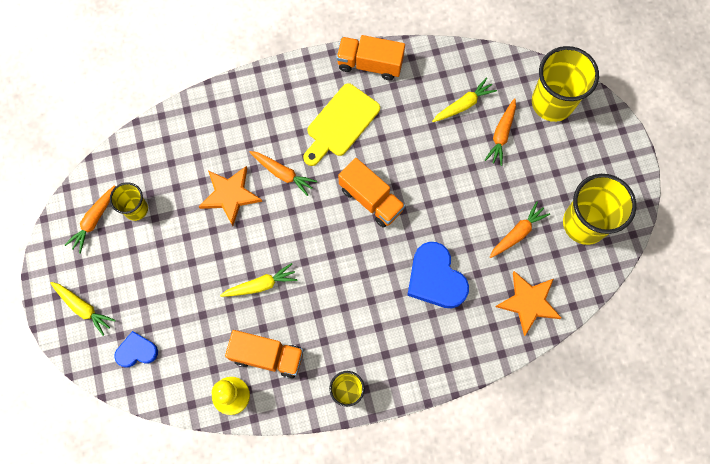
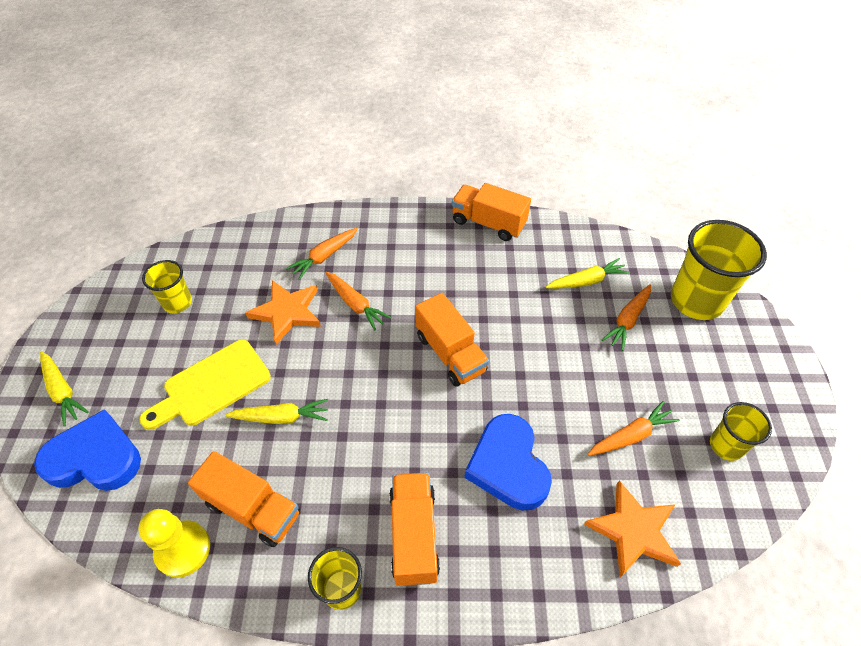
camera: 15 degrees right, 20 degrees down
(94, 220) = (126, 304): orange carrot -> orange carrot (324, 256)
(137, 351) = (95, 458): blue heart -> blue heart, size x1.72
(340, 123) = (438, 270): yellow cutting board -> yellow cutting board (212, 385)
(383, 344) = (414, 535): none -> orange truck
(584, 223) = (726, 445): yellow cup -> yellow cup, size x0.55

